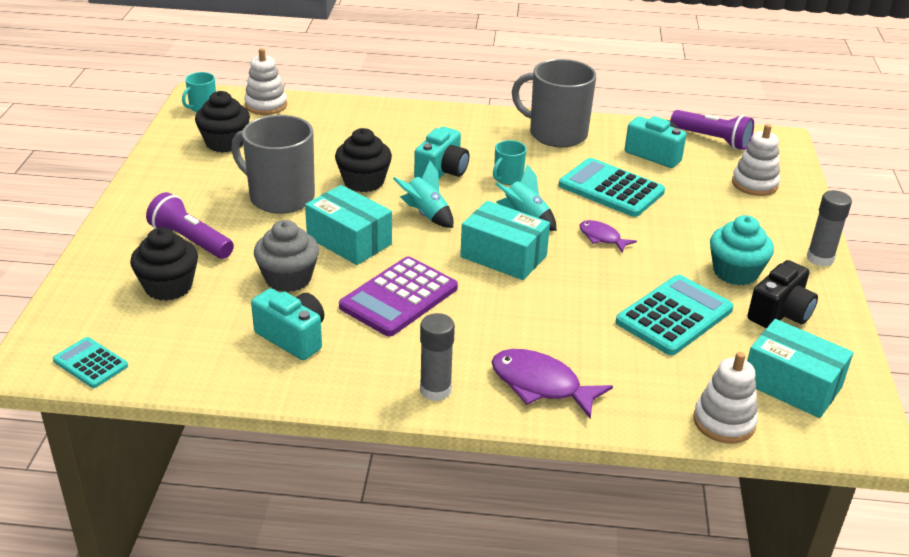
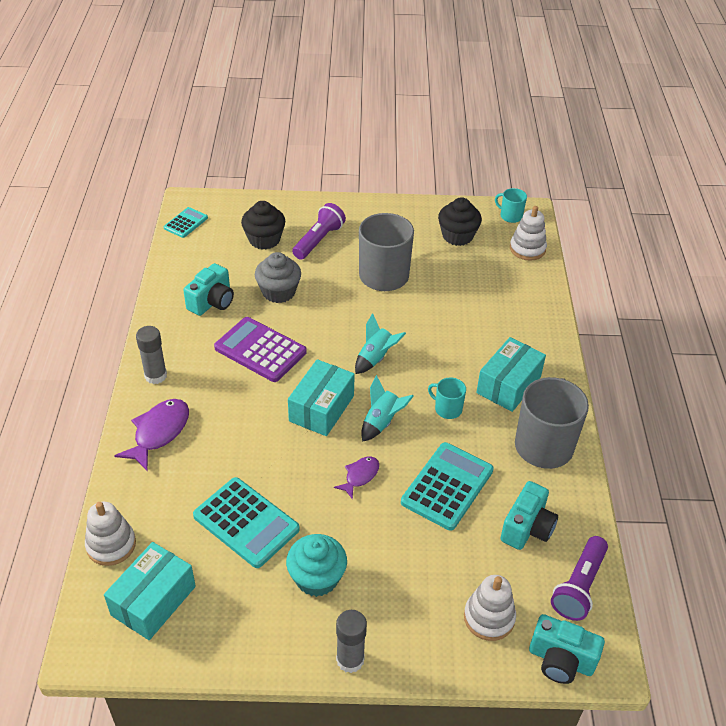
camera: 85 degrees right, 10 degrees up
(349, 241) = (330, 317): turquoise box -> turquoise box (508, 385)
(364, 182) = (418, 318): black cupcake -> none
(442, 171) = (447, 364): turquoise camera -> turquoise camera (561, 660)
(780, 313) = (254, 607): black camera -> none

